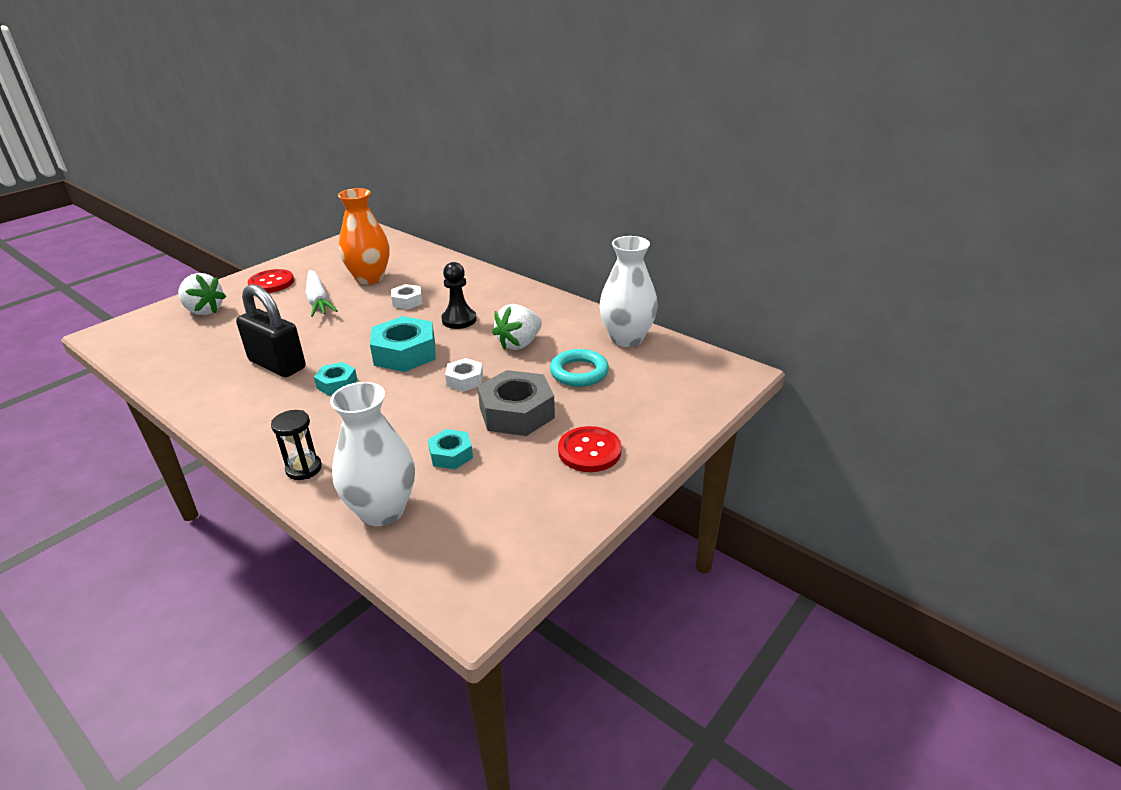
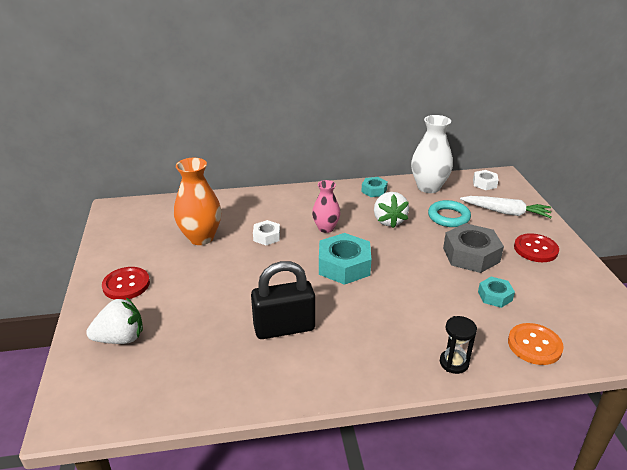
camera: 50 degrees left, 0 degrees up
(318, 300) = (201, 273): white carrot -> white carrot (506, 212)
(337, 384) = (351, 309): turquoise nut -> turquoise nut (374, 190)
(382, 511) = (534, 345): white vase -> orange button
(459, 320) = (326, 228): black pawn -> pink vase
(465, 380) = (410, 257): white nut -> white nut (484, 183)

